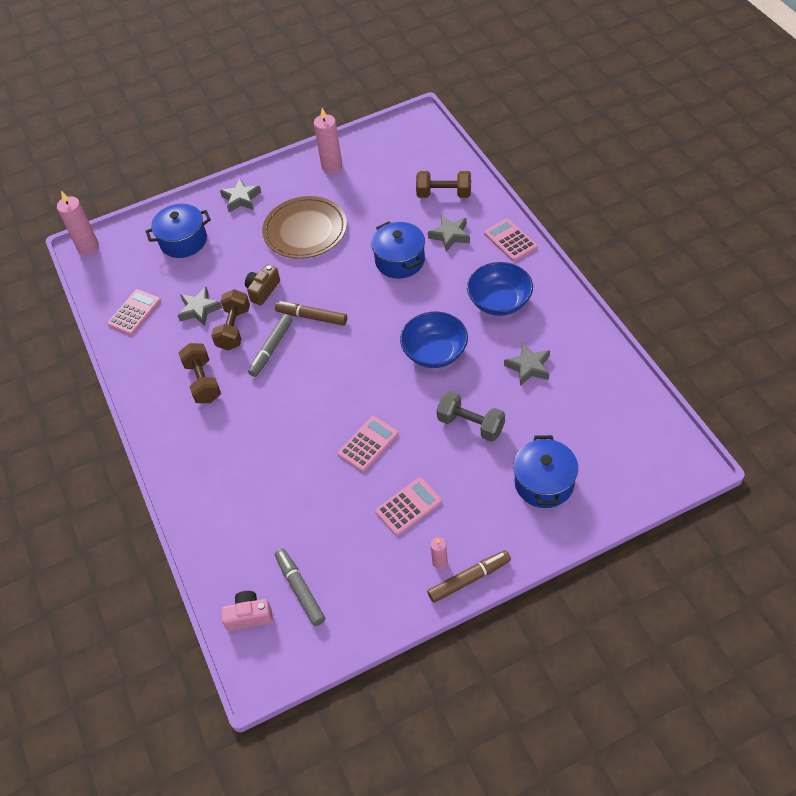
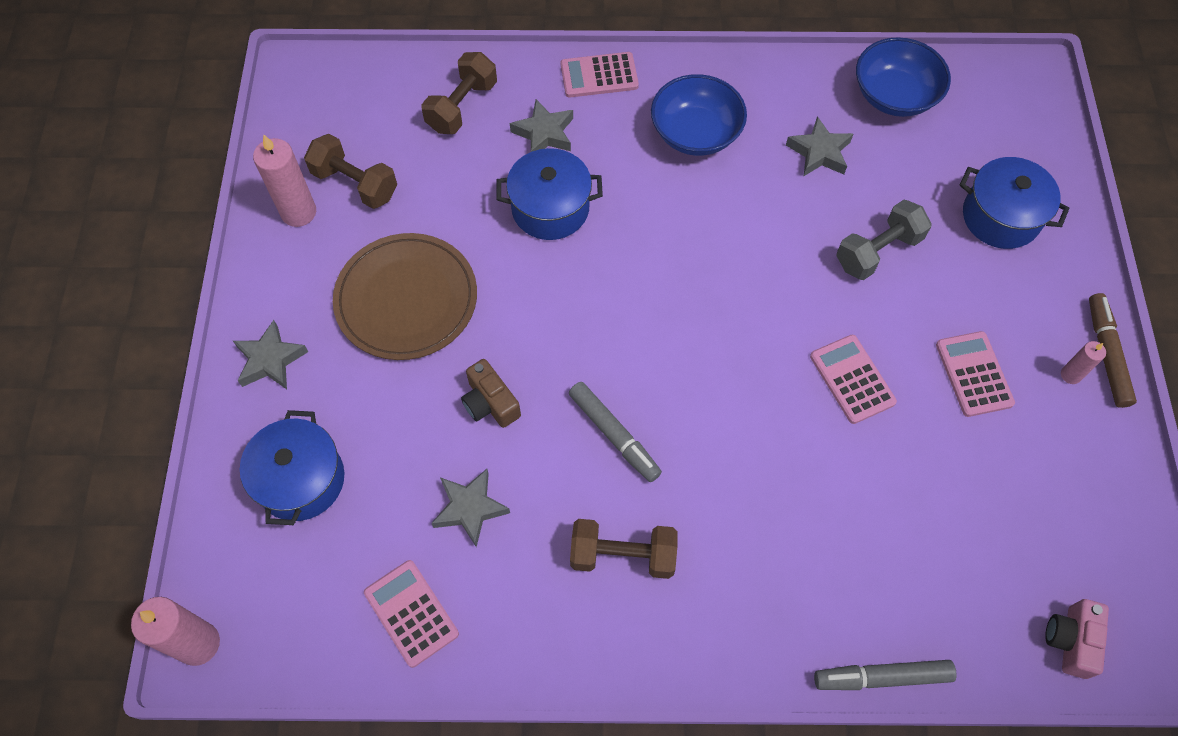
camera: 70 degrees left, 10 degrees up
(234, 328) = (542, 472): brown dumbbell -> brown dumbbell (355, 184)
(300, 589) = (1051, 557): grey marker -> grey marker (882, 677)
(311, 317) = (585, 358): brown marker -> none
(435, 352) = (738, 238): blue bowl -> blue bowl (894, 95)

